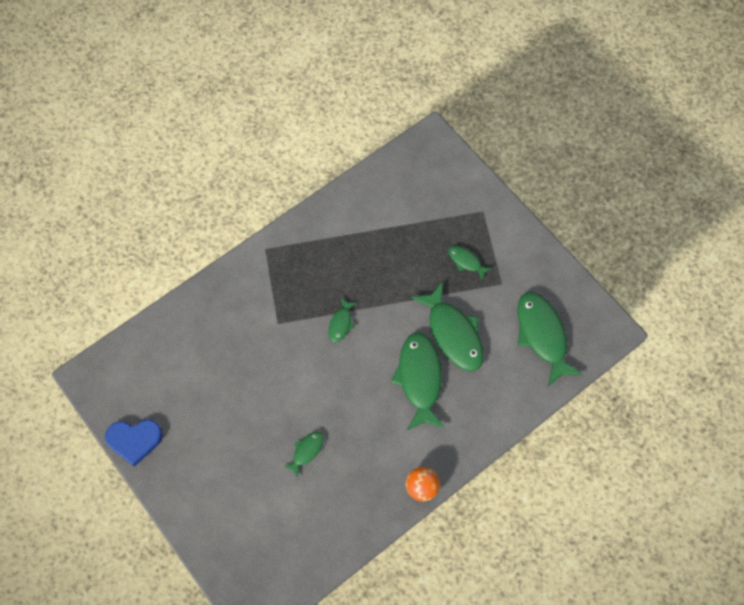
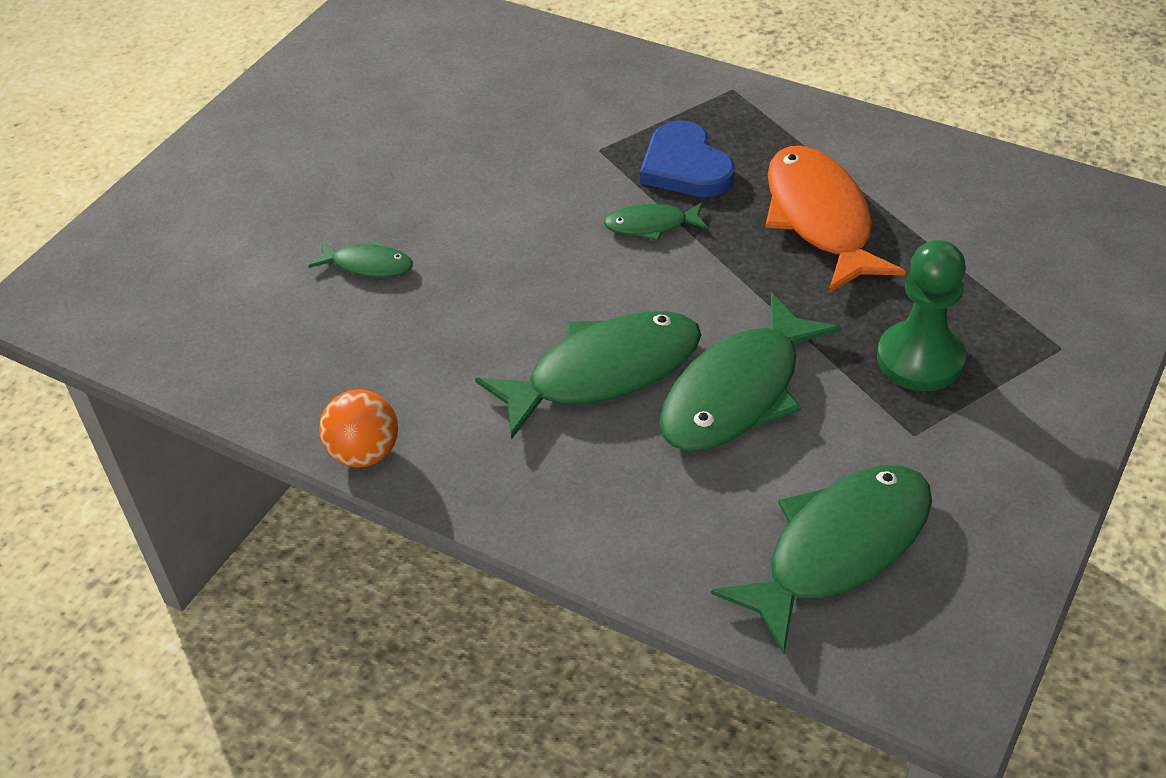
camera: 70 degrees right, 20 degrees down
(134, 440) = (298, 70): blue heart -> blue heart (685, 166)
(371, 256) = (820, 219): none -> orange fish
(466, 261) = (920, 359): green fish -> green pawn

